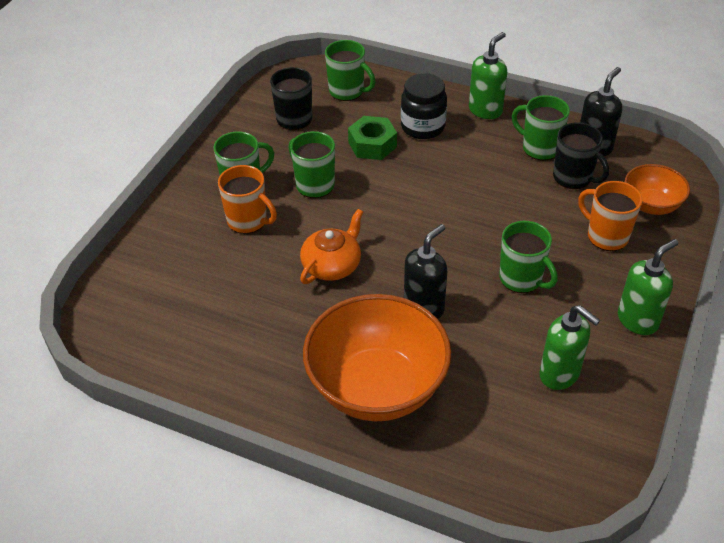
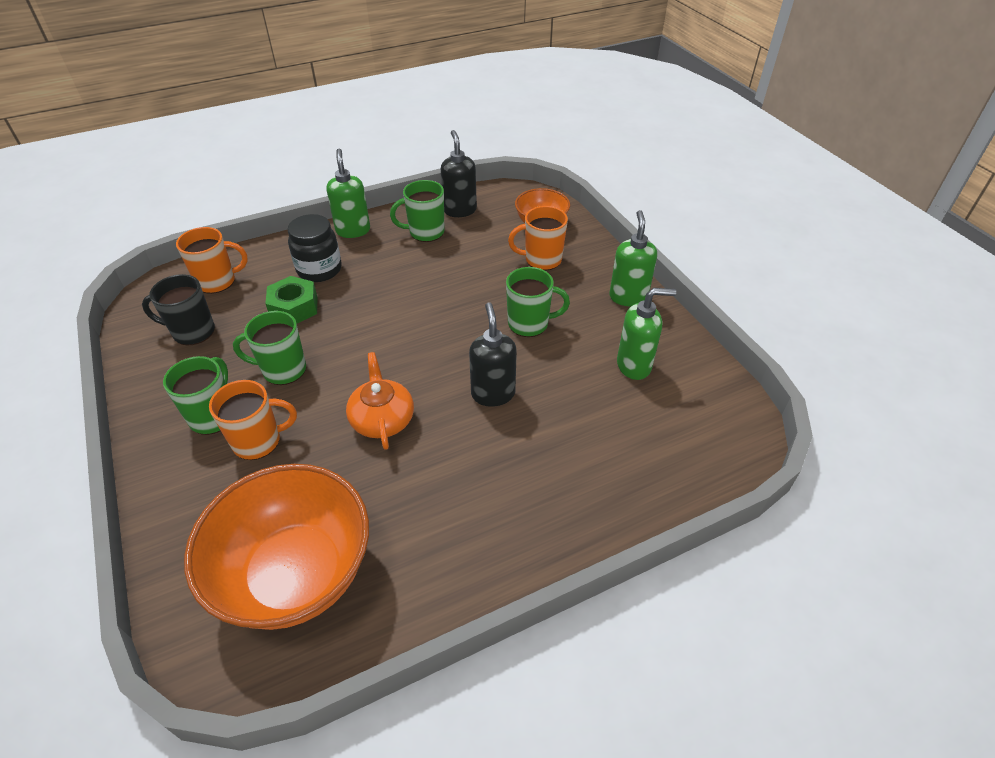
camera: 50 degrees left, 0 degrees up
(347, 91) = (217, 281): green mug -> orange mug
(377, 387) = (539, 479): orange bowl -> orange bowl (295, 573)
(573, 178) = (473, 237): black mug -> none

